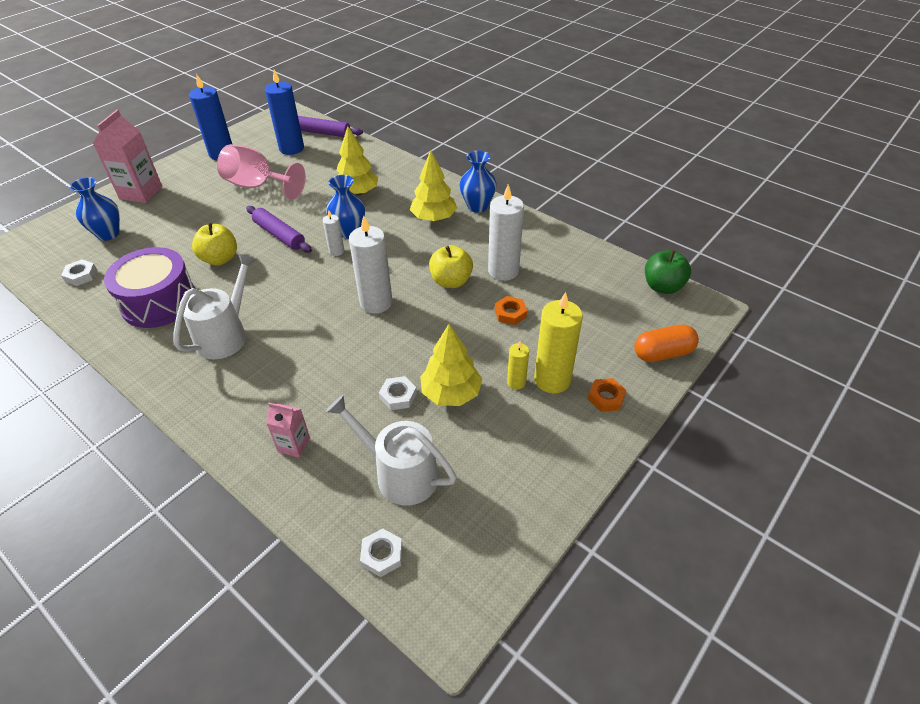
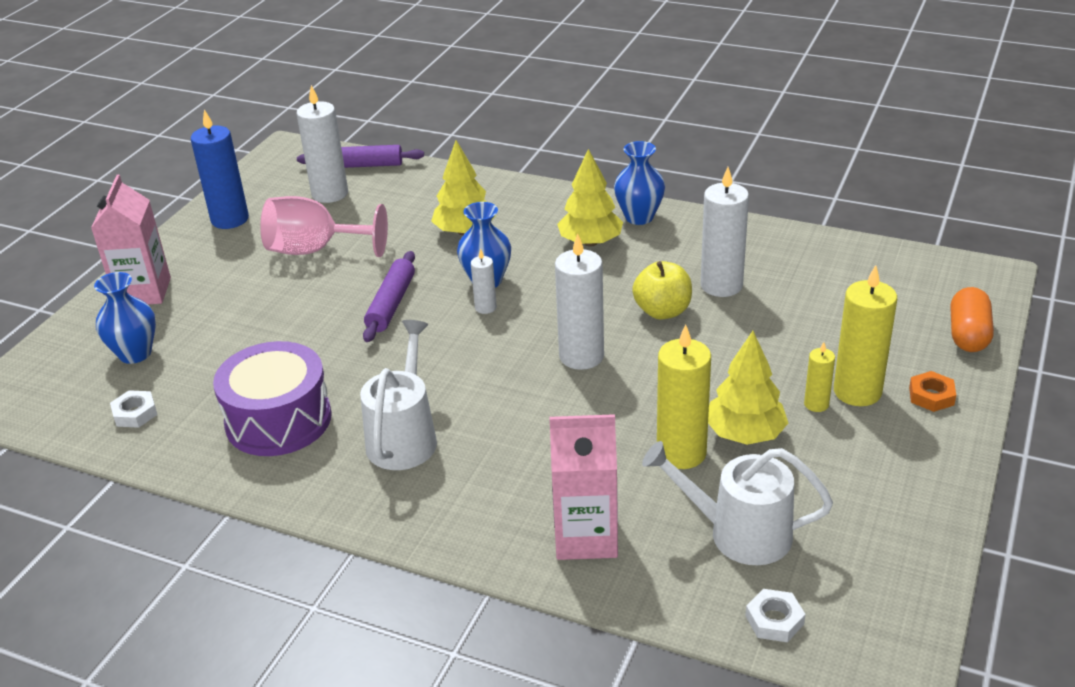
camera: 15 degrees left, 10 degrees down
(220, 259) = (327, 350): yellow apple -> none
(279, 235) = (391, 304): purple rolling pin -> purple rolling pin turned 75 degrees clockwise
(291, 148) = (330, 194): blue candle -> white candle
(294, 445) = (586, 537): pink carton -> pink carton, size x1.84
(398, 396) = (681, 453): white nut -> yellow candle
(510, 313) = (761, 331): orange nut -> none
(662, 287) = (925, 263): green apple -> none
(662, 353) = (968, 334): orange capsule -> orange capsule turned 45 degrees counterclockwise

